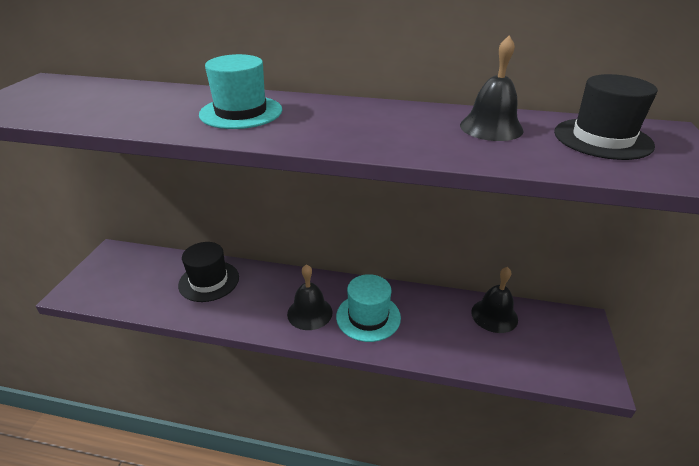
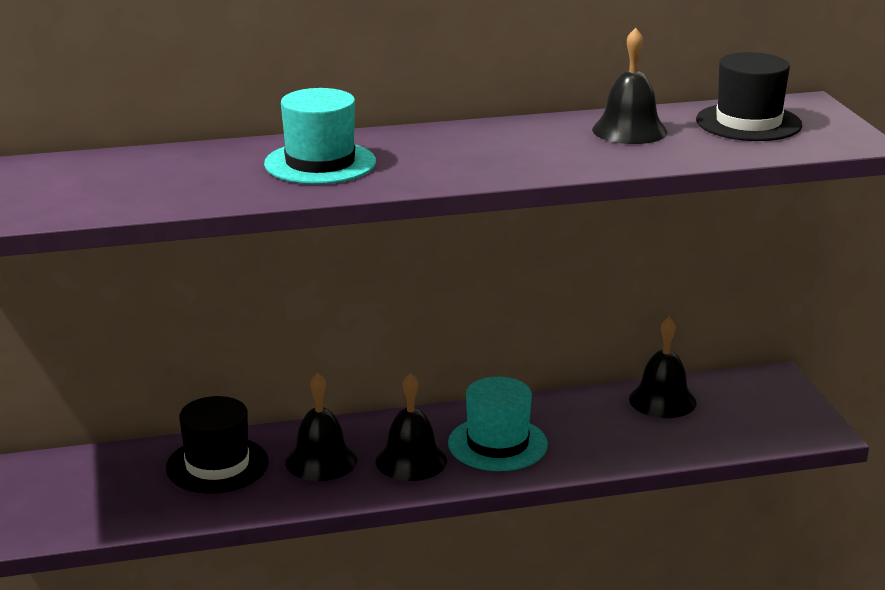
camera: 25 degrees left, 10 degrees down
(262, 296) = (321, 461): none -> black bell

